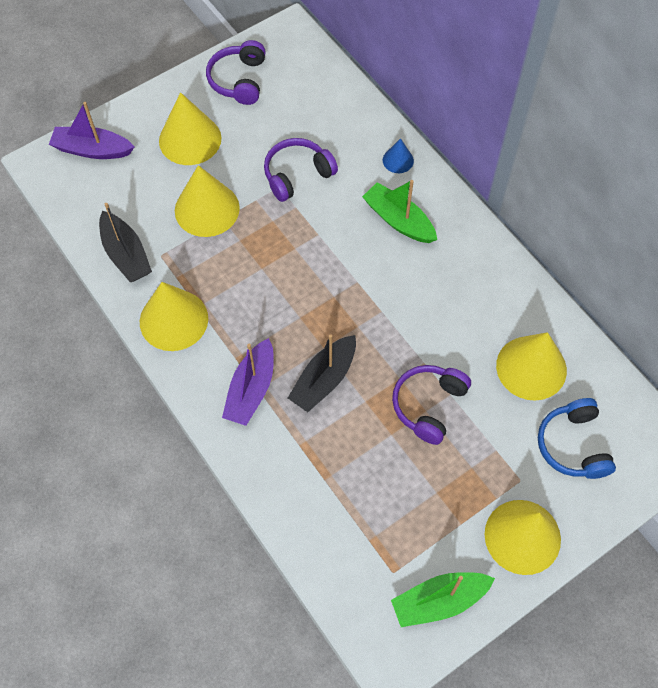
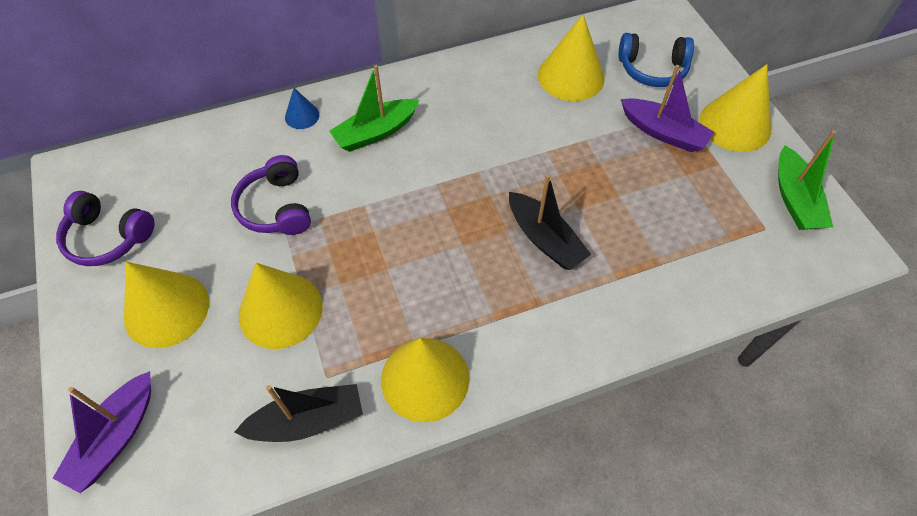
camera: 75 degrees left, 5 degrees down
(251, 389) = (540, 312): purple boat -> purple boat (663, 132)
(428, 405) = (593, 159): purple headphones -> none

